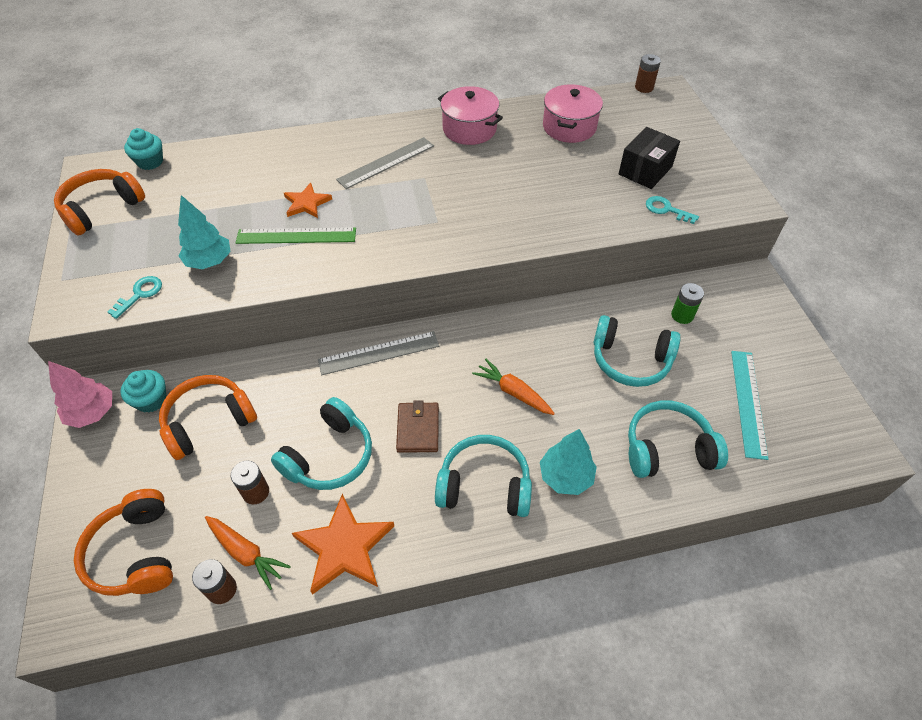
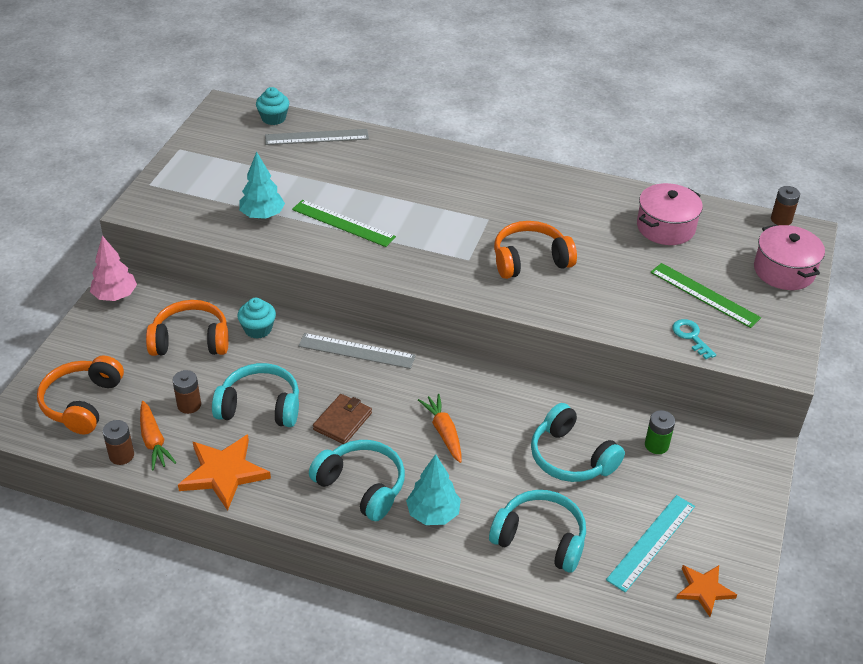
camera: 30 degrees right, 10 degrees down
(102, 209) = (212, 142): orange headphones -> orange headphones (530, 260)
(140, 294) = (196, 218): turquoise key -> none
(151, 400) = (161, 306): turquoise cupcake -> turquoise cupcake (258, 329)
(307, 203) = (371, 200): orange star -> orange star (704, 590)
(329, 456) = (260, 407): turquoise headphones -> turquoise headphones turned 150 degrees counterclockwise
(386, 163) = (465, 193): grey ruler -> grey ruler (316, 137)
(469, 129) = (566, 193): pink pot -> pink pot (784, 271)
(645, 170) = (704, 295): black box -> green ruler

